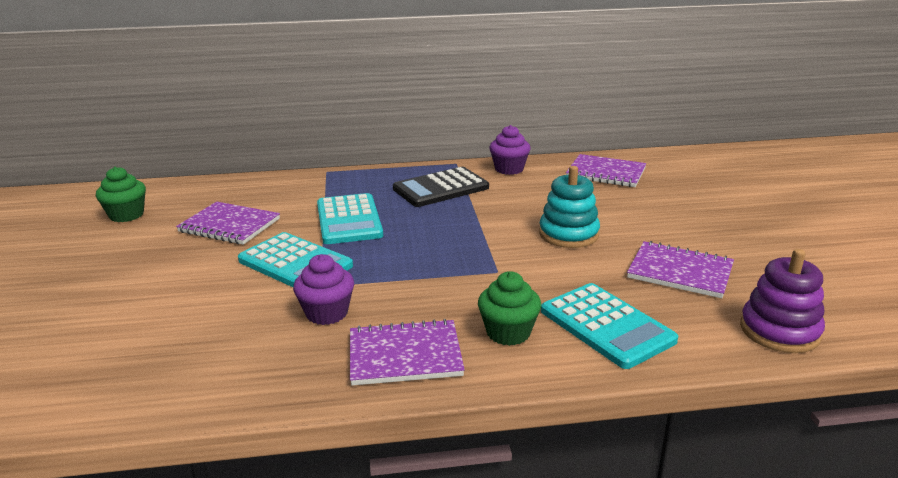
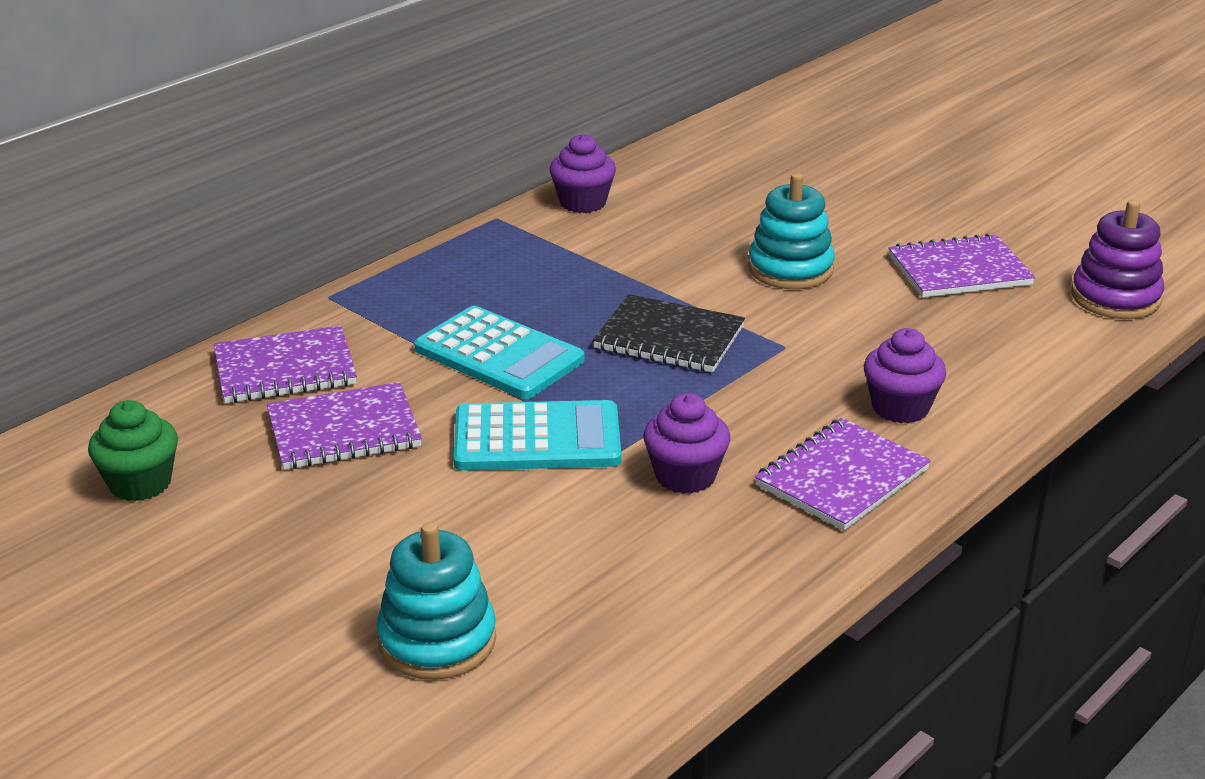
camera: 40 degrees left, 5 degrees up
(84, 333) = (437, 640): none -> turquoise stacking toy
(441, 188) = (541, 263): black calculator -> none
(442, 243) = (669, 338): none -> black notebook
(508, 332) = (900, 407): green cupcake -> purple cupcake
(606, 173) = (709, 168): purple notebook -> purple notebook (285, 369)
(606, 326) = (975, 358): turquoise calculator -> none

